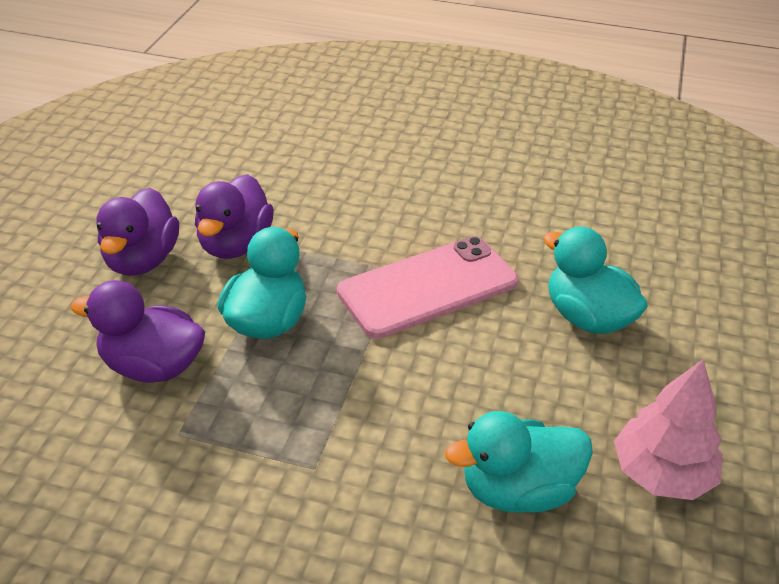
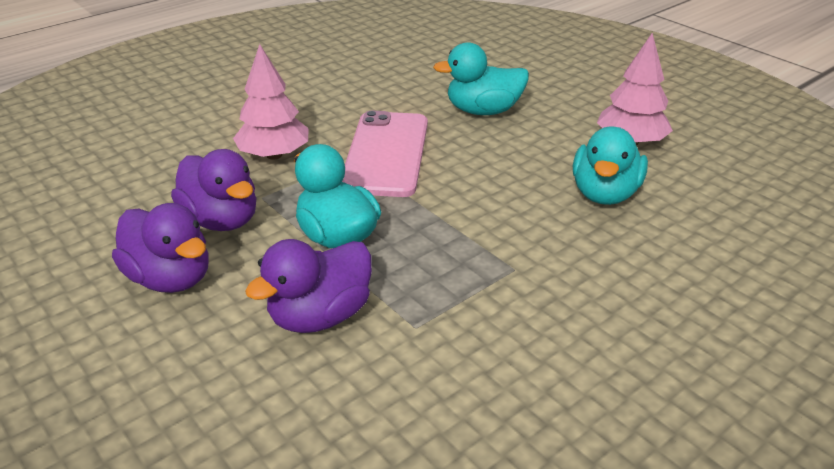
camera: 55 degrees left, 5 degrees down
(355, 221) = (274, 155): none -> pink tree

